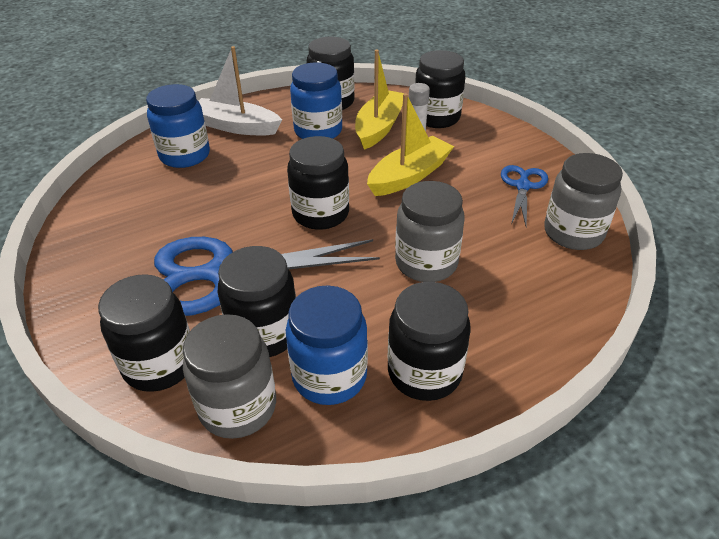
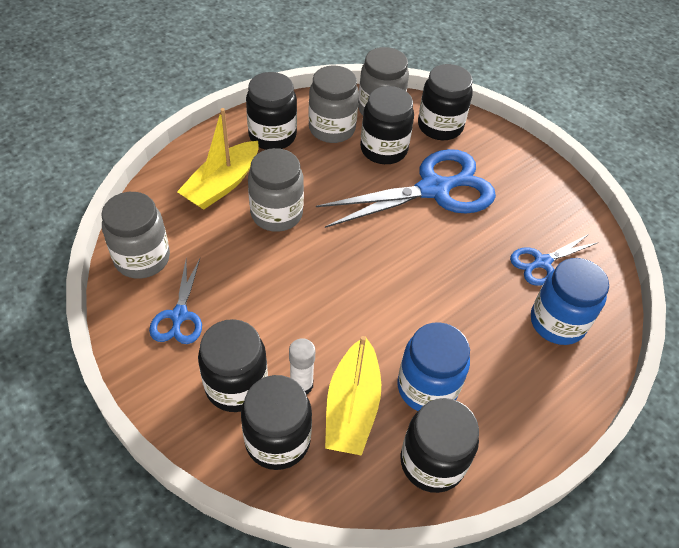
camera: 165 degrees right, 10 degrees up
(159, 195) = (542, 262): none -> blue scissors
(236, 126) = (532, 384): white boat -> none
(320, 214) = (380, 256): black jar -> black jar (236, 385)
(329, 376) = (332, 129): blue jar -> grey jar
(409, 176) = (302, 318): yellow boat -> yellow boat (222, 184)

